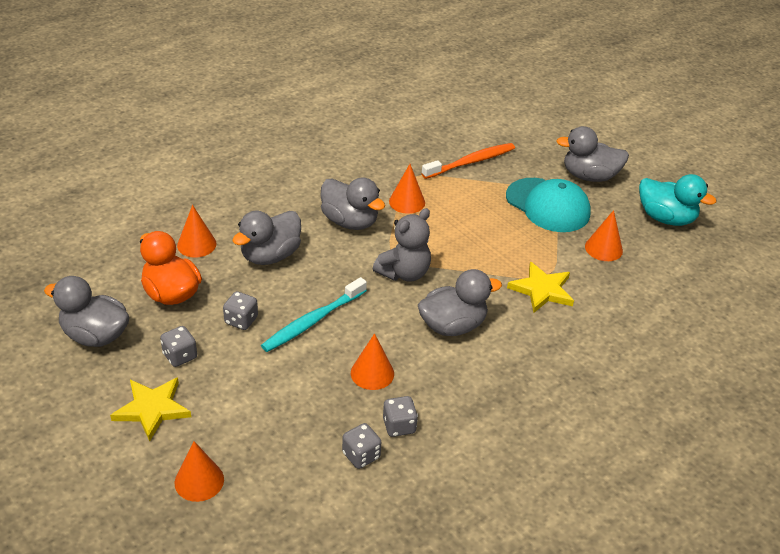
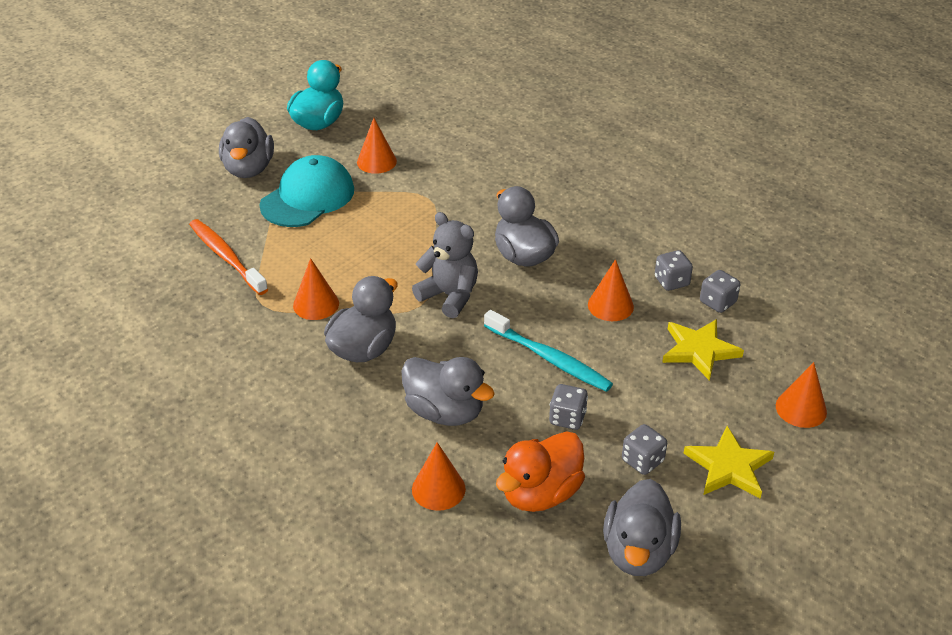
camera: 95 degrees left, 0 degrees up
(542, 290) = (452, 200): yellow star -> yellow star (699, 350)

